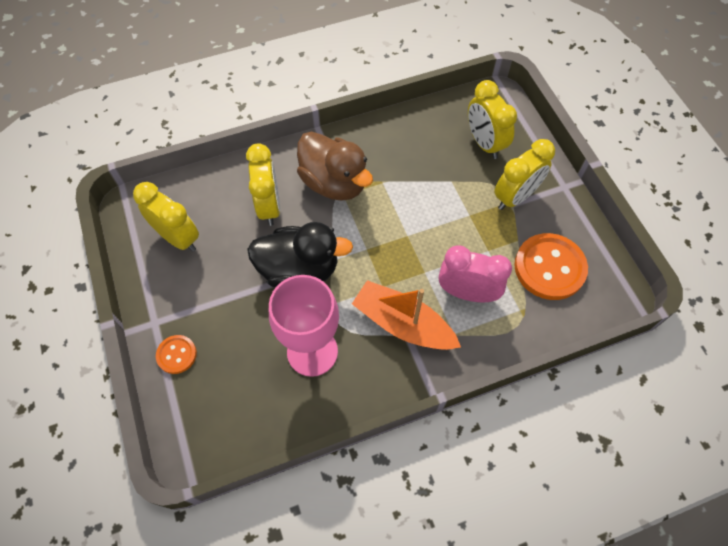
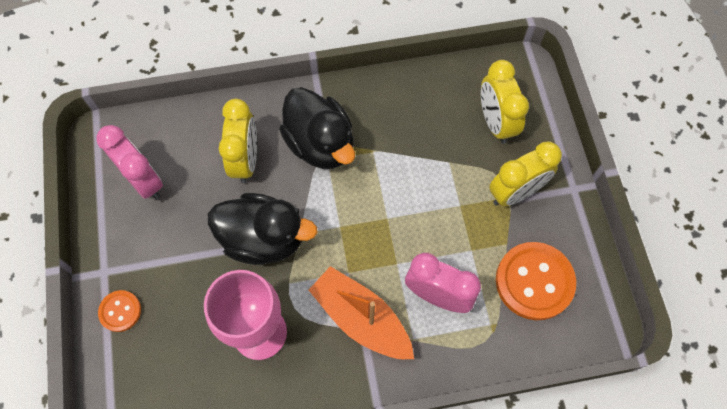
camera: 10 degrees right, 5 degrees up
(178, 238) = (144, 181): yellow clock -> pink clock
(334, 183) = (320, 144): brown duck -> black duck

